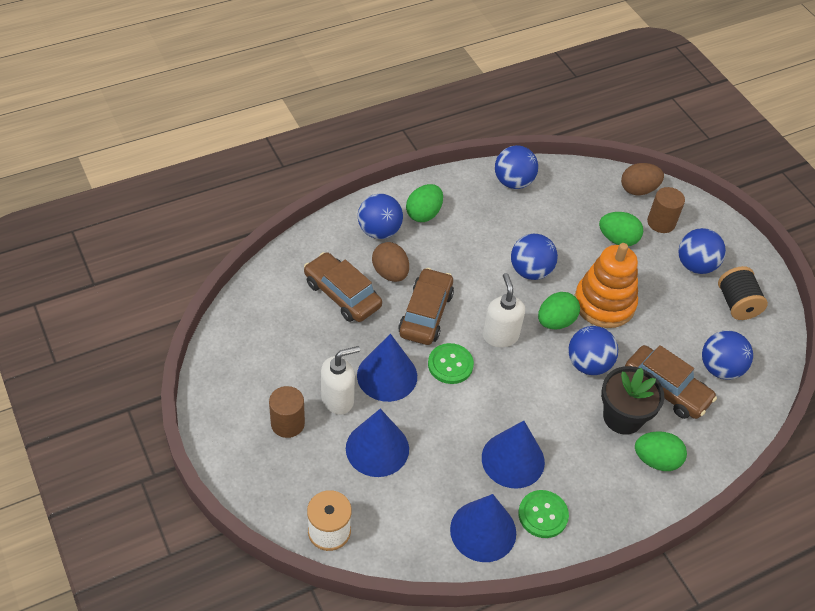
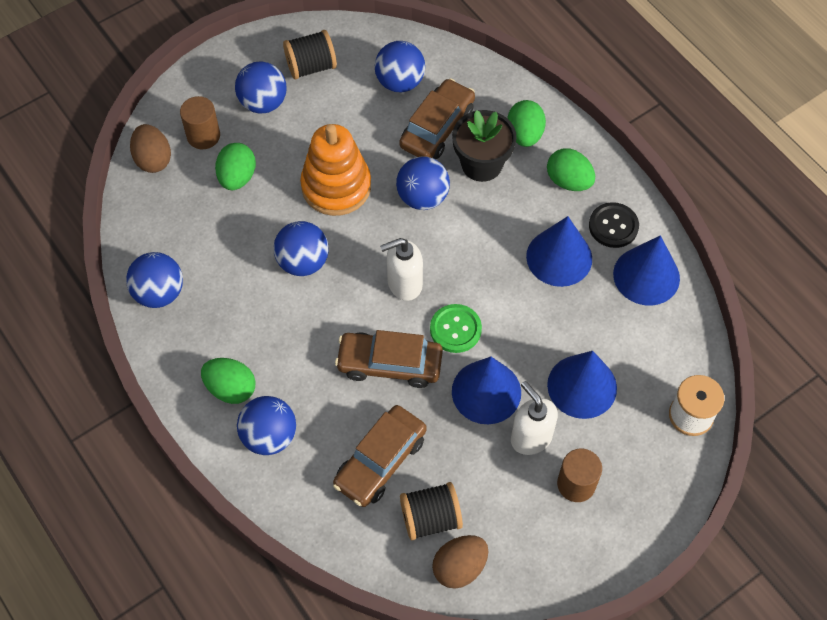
camera: 95 degrees left, 10 degrees up
(286, 318) = (430, 518): none -> black spool
(390, 273) = (336, 412): brown egg -> brown egg (459, 567)
(543, 515) = (613, 226): green button -> black button
(555, 321) = (372, 231): green egg -> green egg (568, 181)

